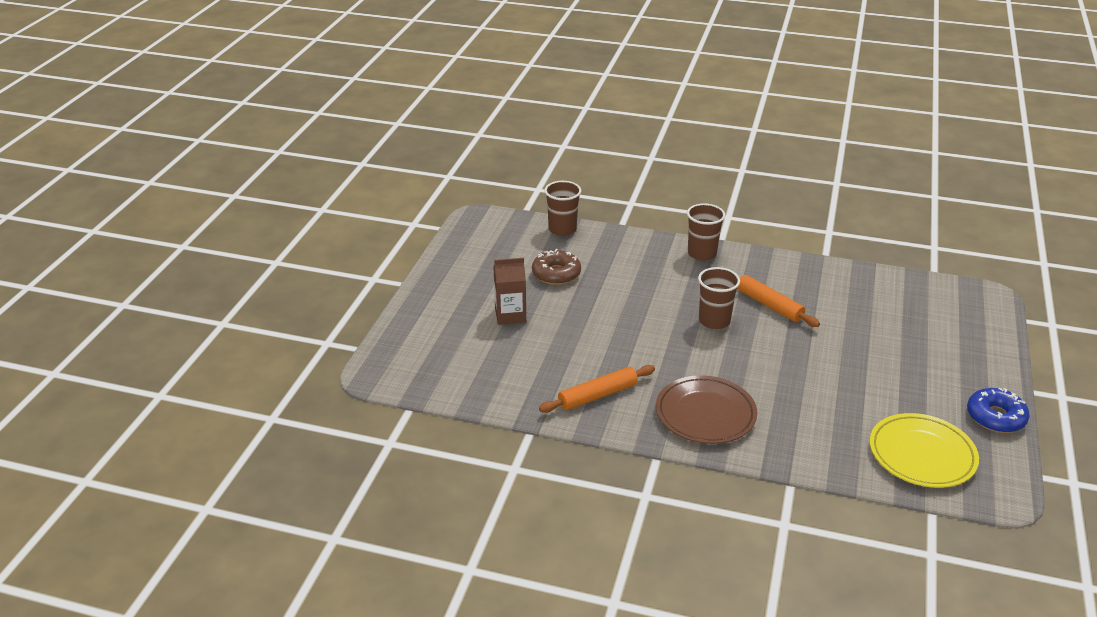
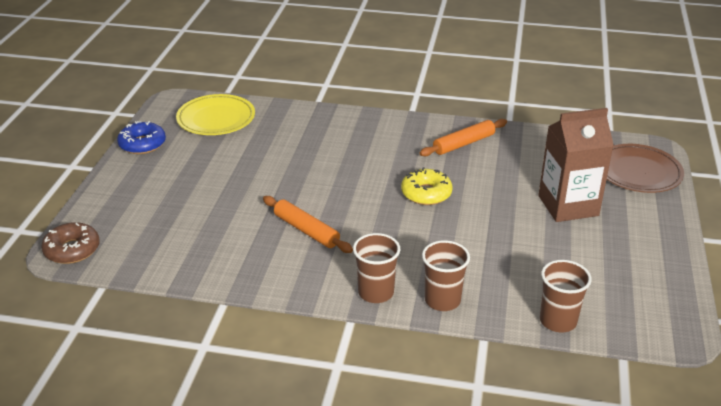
camera: 175 degrees right, 0 degrees up
(510, 315) = (568, 205): brown carton -> brown carton, size x1.61
(556, 274) = (540, 254): brown donut -> brown donut (72, 250)
(650, 335) = (426, 193): none -> yellow donut
(705, 414) = (375, 135): brown plate -> brown plate (638, 172)
(714, 321) = (365, 210): brown cup -> brown cup (442, 300)

